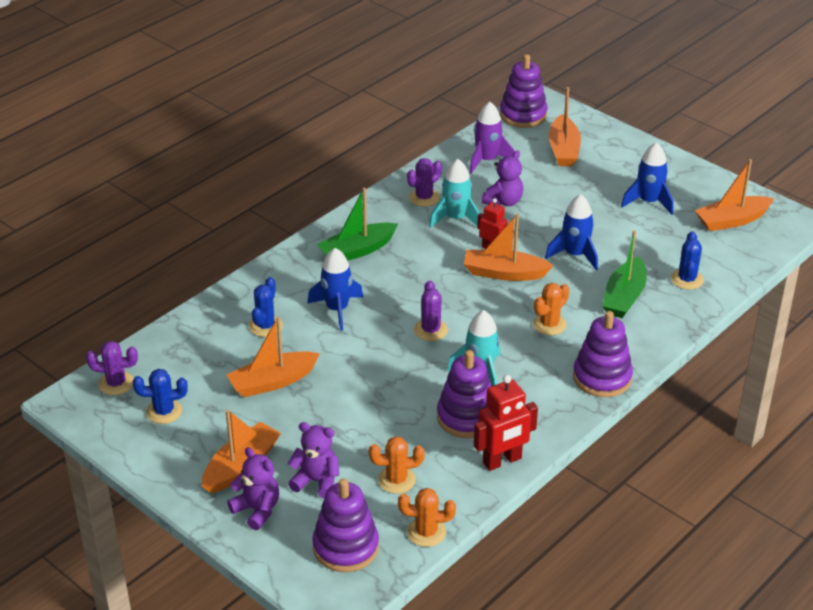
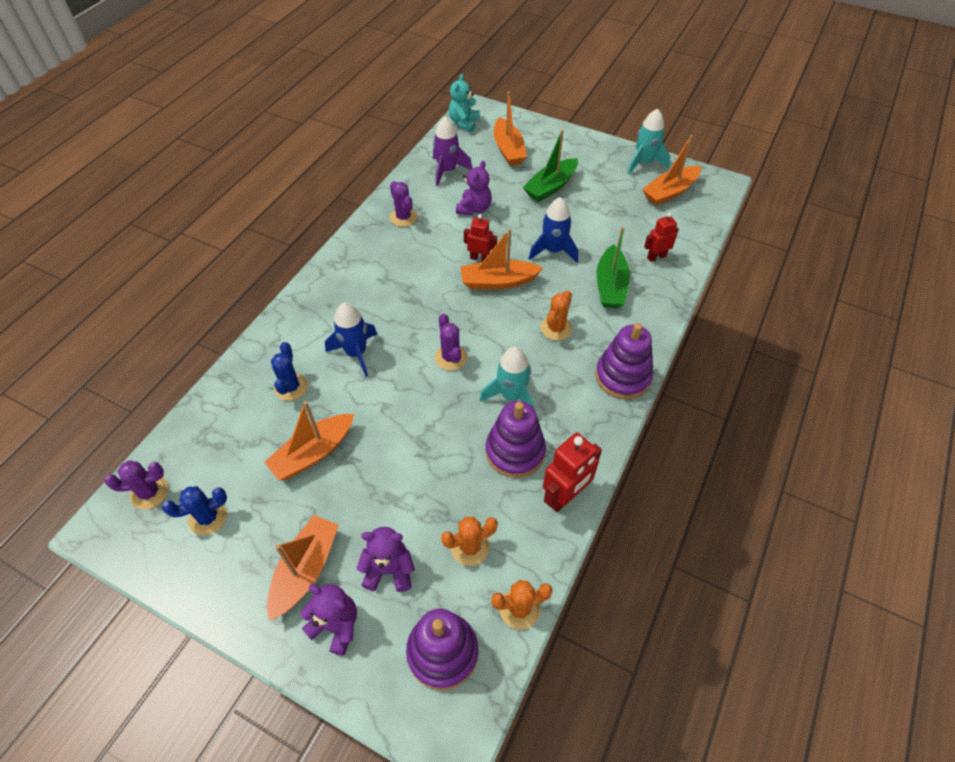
camera: 15 degrees left, 15 degrees up
(357, 250) = (358, 284): green boat -> green boat (551, 187)
(424, 198) = (403, 217): purple cactus -> purple cactus turned 60 degrees counterclockwise
(456, 219) = (438, 233): turquoise rocket -> turquoise rocket (644, 163)
(523, 115) = (464, 123): purple stacking toy -> turquoise teddy bear
(648, 202) = (596, 187): blue rocket -> none
(687, 279) = (656, 257): blue cactus -> red robot

